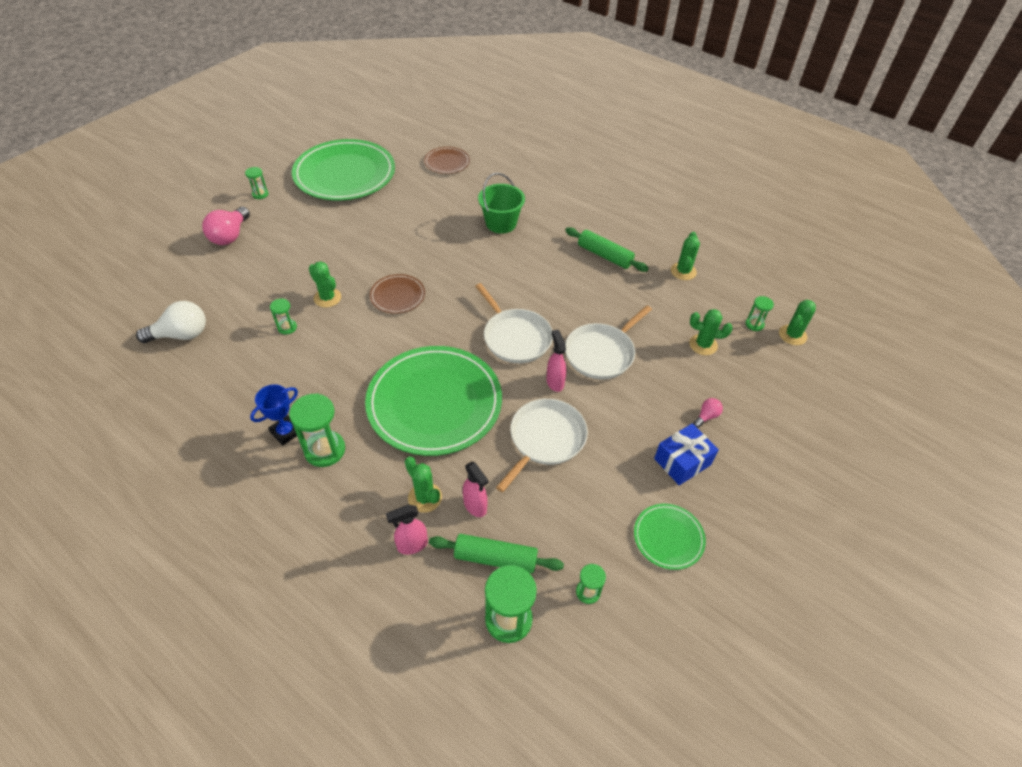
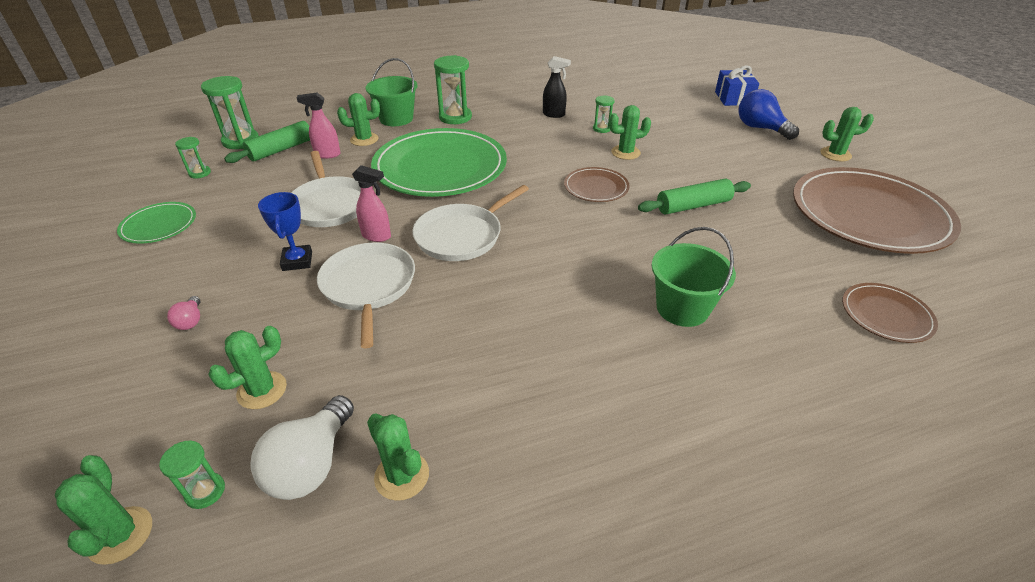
camera: 125 degrees right, 10 degrees down
(181, 335) = (632, 93): white light bulb -> white light bulb (311, 464)
(230, 236) = (760, 128): pink light bulb -> blue light bulb
(260, 194) = (835, 154): green hourglass -> green cactus
(272, 373) = (554, 114): none -> black spray bottle
(286, 432) = (489, 108): blue trophy -> blue trophy (297, 261)
(344, 174) = (869, 214): green plate -> brown plate
(360, 502) = (396, 119): none -> green bucket
(412, 545) = (339, 126): pink spray bottle -> none
(515, 337) = (462, 236): white pan -> white pan turned 45 degrees counterclockwise
(604, 255) = (527, 387): green rolling pin -> green rolling pin (693, 206)
(682, 461) = (187, 271): blue gift -> blue gift (733, 98)

